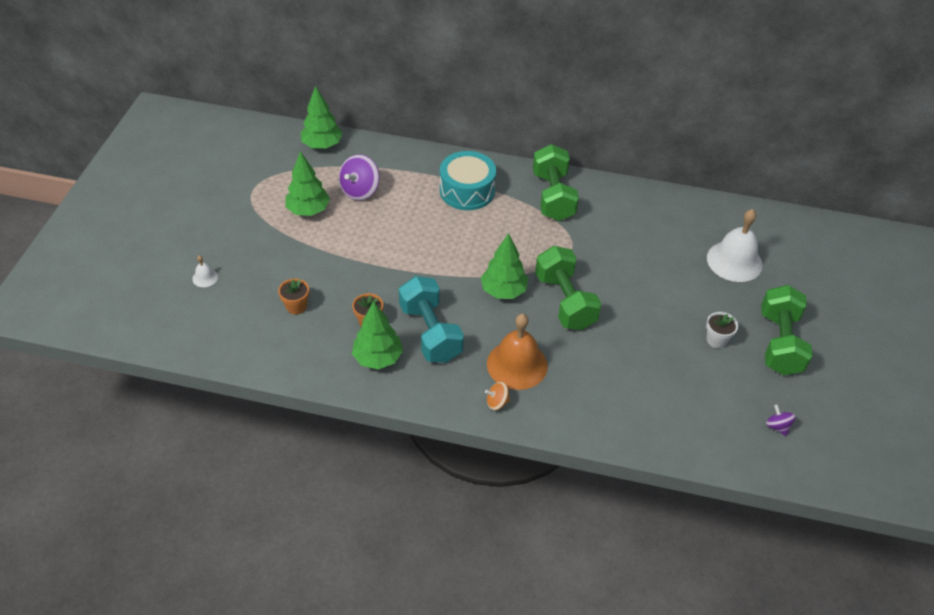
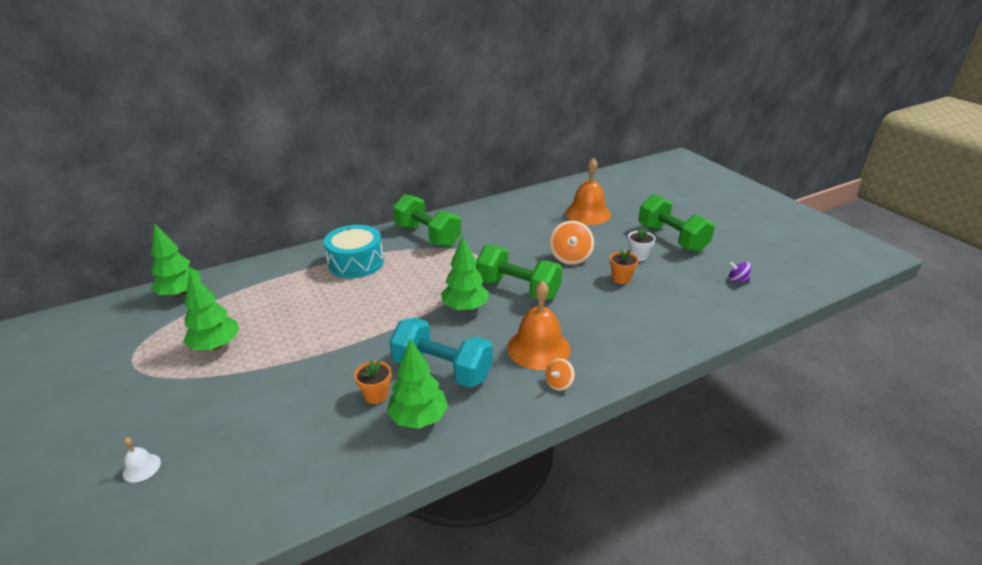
camera: 40 degrees left, 15 degrees down
(296, 306) = (285, 428): orange flower pot -> orange flower pot (621, 278)
(360, 191) = (256, 307): purple spinning top -> none
(650, 299) = (570, 257): none -> orange spinning top
(734, 261) = (587, 213): white bell -> orange bell

